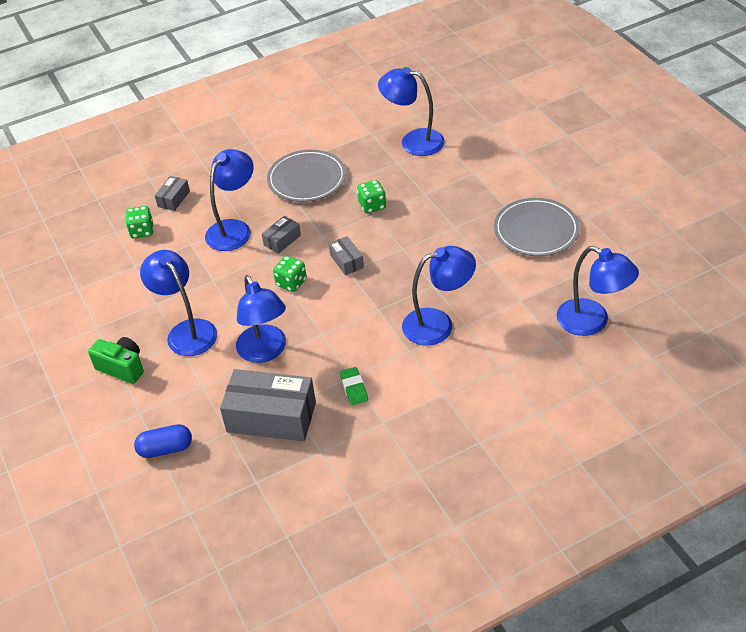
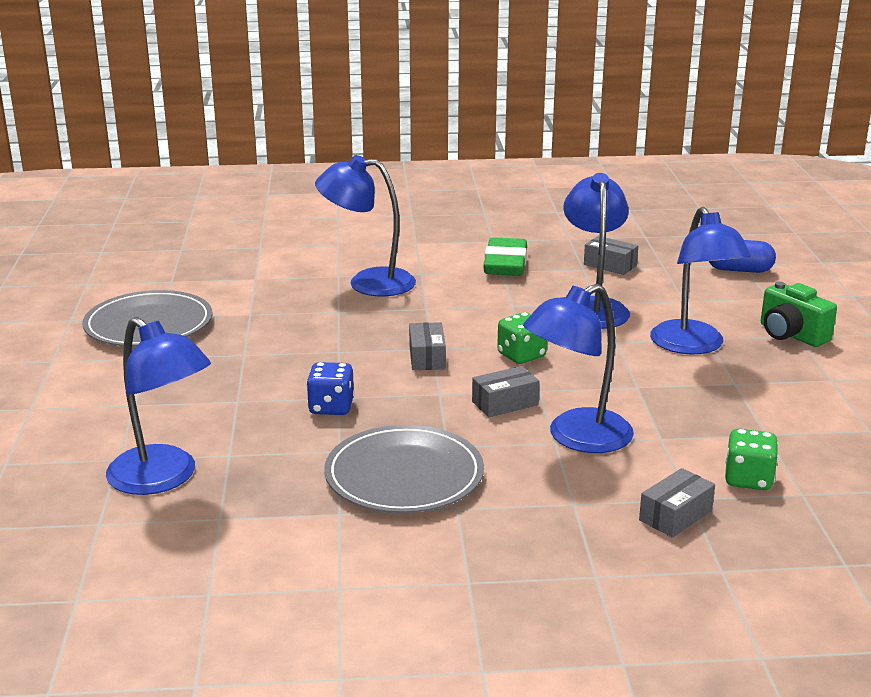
camera: 160 degrees left, 20 degrees down
(271, 417) = (610, 265): grey box -> grey box, size x0.48
(354, 388) = (505, 263): green eraser -> green eraser, size x1.72
(372, 206) = (331, 407): green dice -> blue dice
(592, 322) = (206, 249): blue lamp -> none

